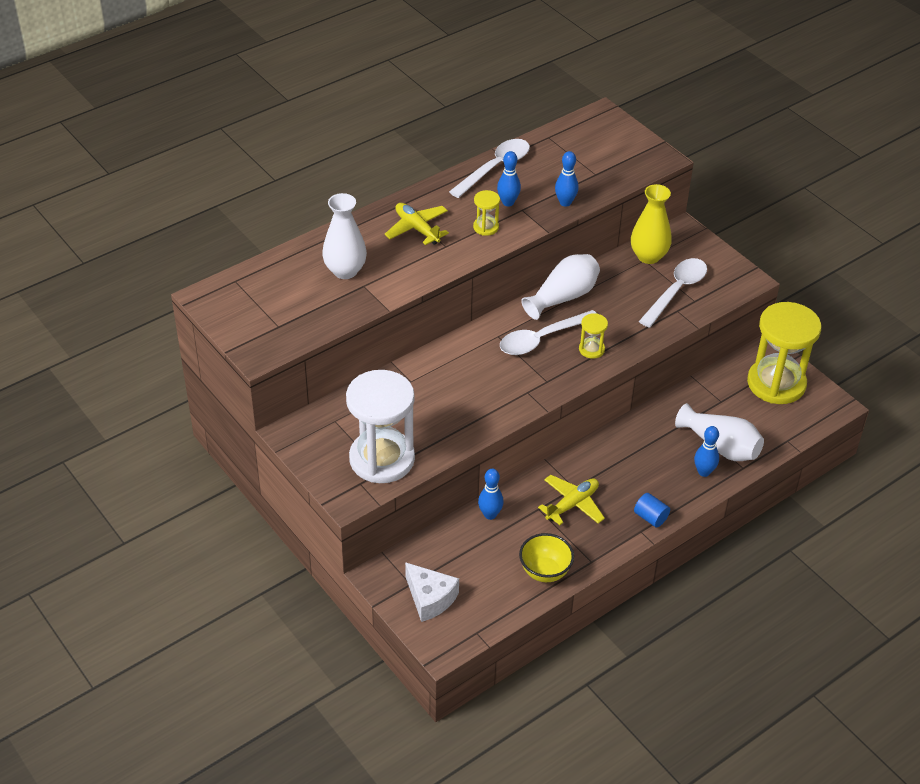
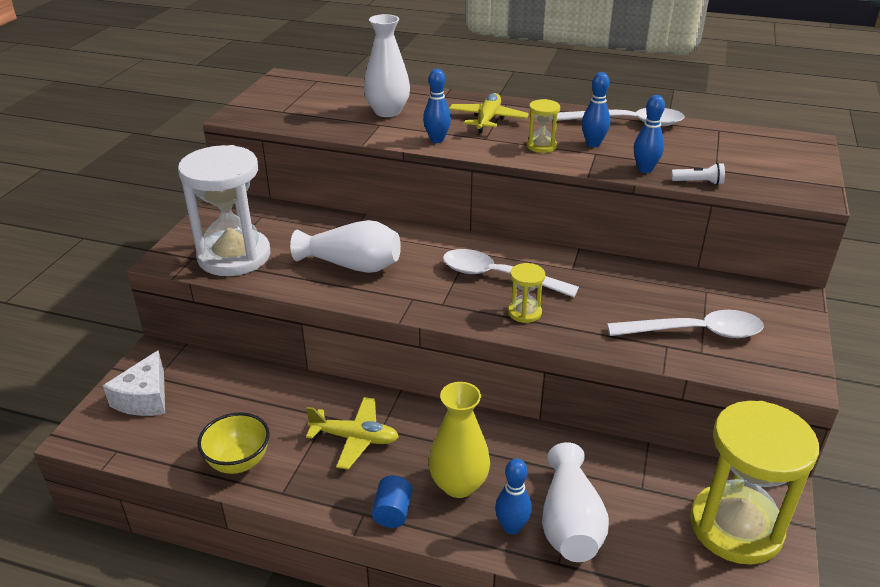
camera: 55 degrees right, 10 degrees down
(490, 514) = (289, 387): blue bowling pin -> blue bowling pin (437, 140)
(563, 297) = (574, 265): white vase -> white vase (352, 265)
(603, 192) = (698, 182): none -> white flashlight
(648, 256) = (715, 291): yellow vase -> yellow vase (458, 484)

